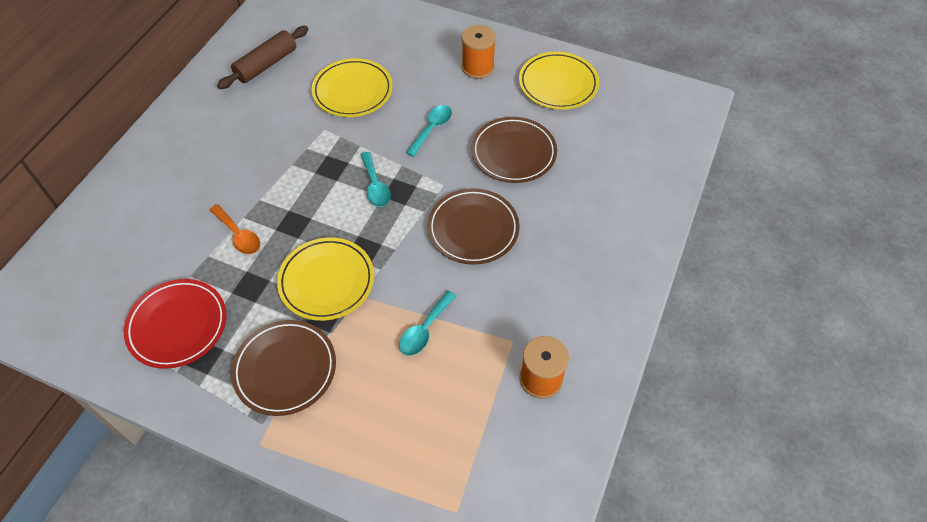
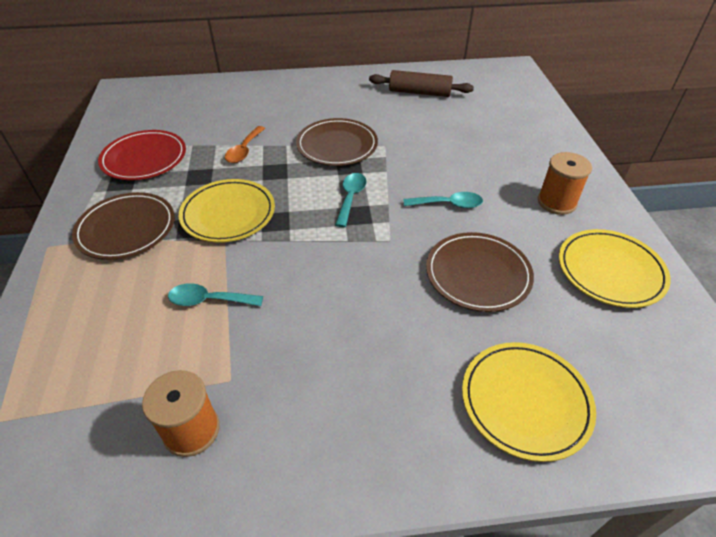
camera: 60 degrees right, 10 degrees down
(352, 91) = (440, 142): yellow plate -> yellow plate (525, 401)
(375, 186) = (351, 198): turquoise spoon -> turquoise spoon turned 150 degrees clockwise
(473, 229) = (353, 284): brown plate -> brown plate (337, 146)

